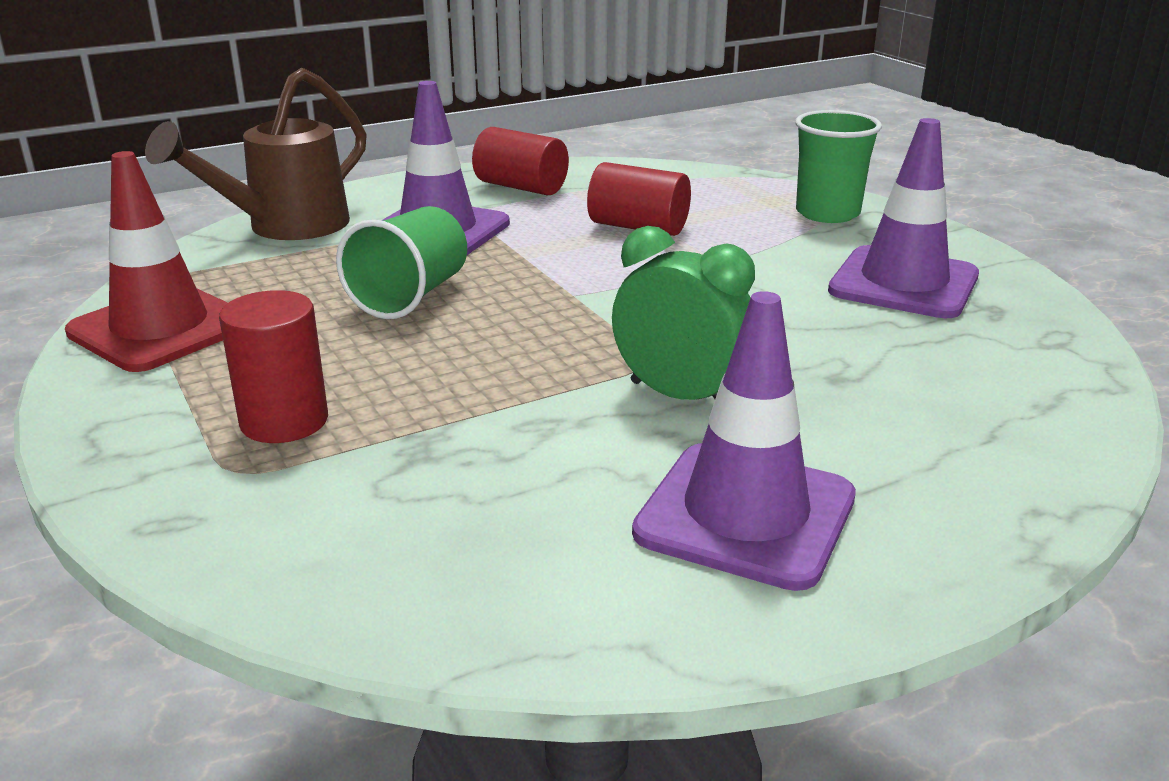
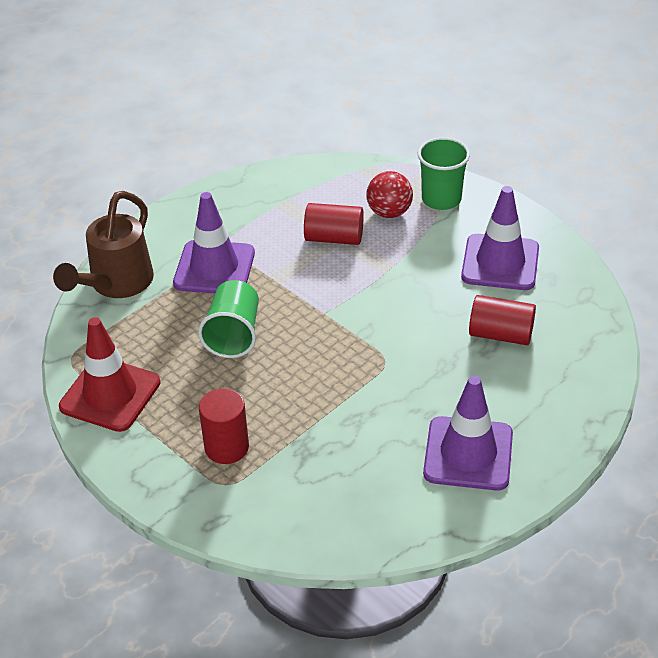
camera: 15 degrees left, 15 degrees up
(521, 187) = (241, 208): red cylinder -> red cylinder (500, 334)
(680, 396) = (412, 383): green clock -> none
(738, 215) = (389, 212): none -> red ball

